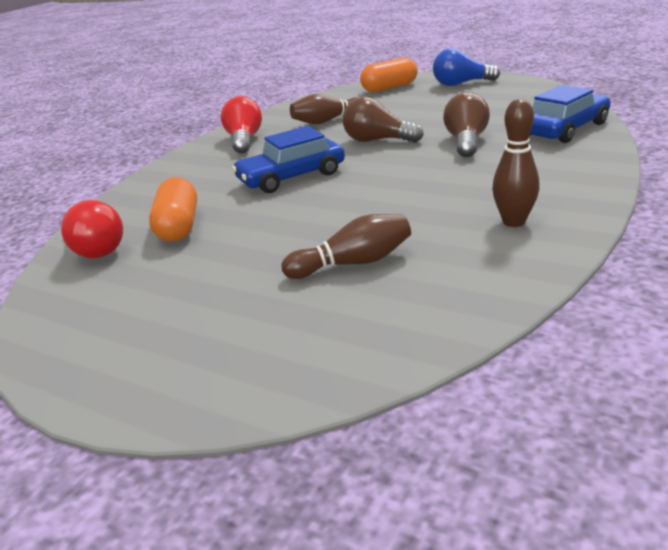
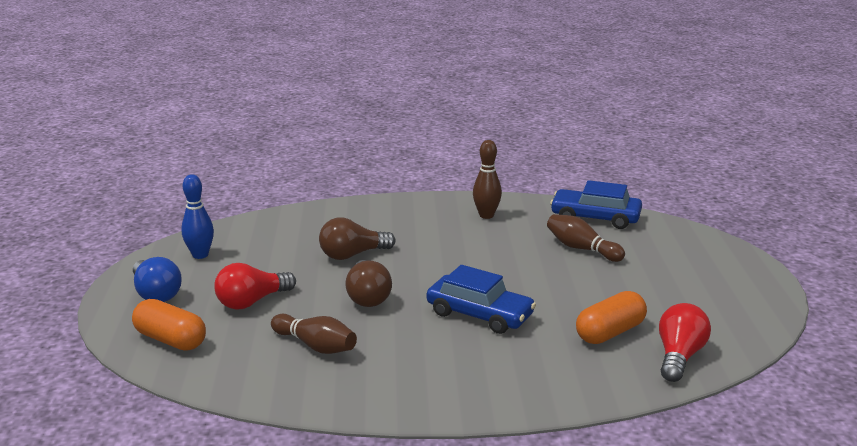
camera: 125 degrees left, 5 degrees down
(244, 140) = (405, 383): red light bulb -> red light bulb (252, 302)
(519, 94) = (200, 255): none -> blue bowling pin
(565, 129) = (306, 222): blue car -> blue car (595, 217)

